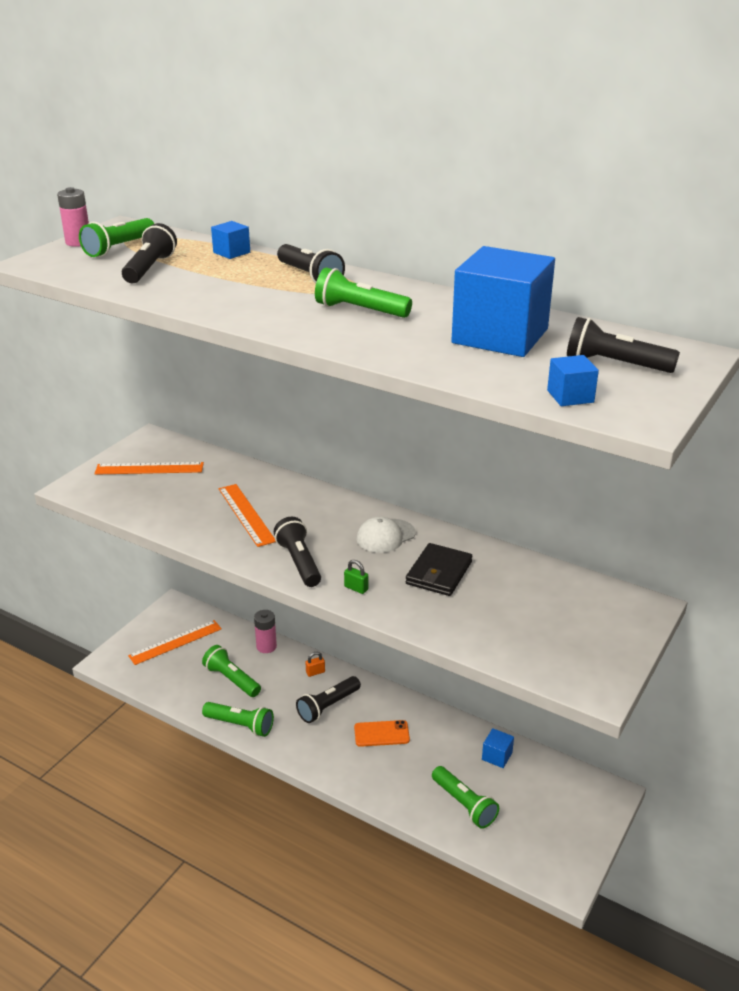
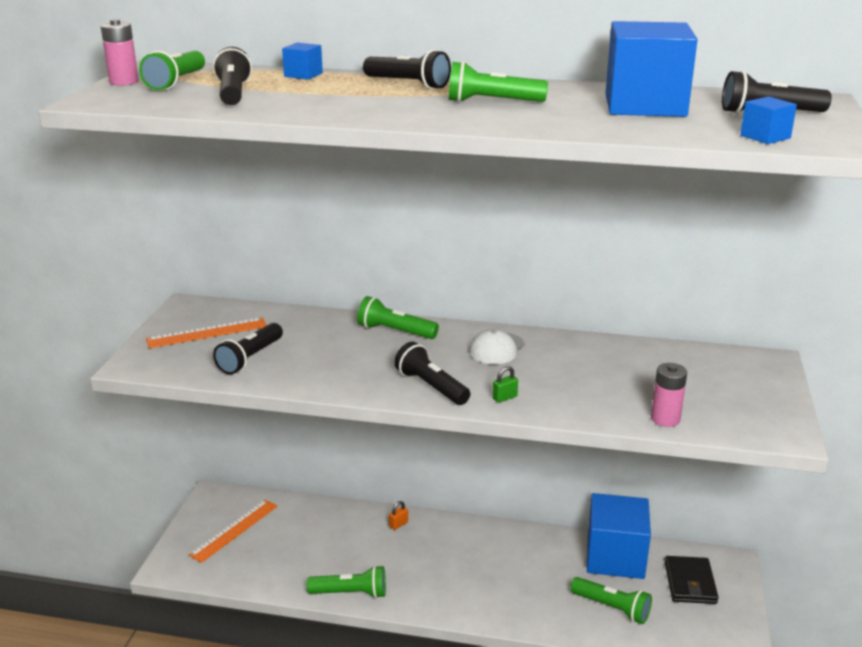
camera: 20 degrees left, 5 degrees down
(232, 680) = (316, 552): green flashlight -> green flashlight (395, 331)
(246, 514) = (344, 355): orange ruler -> none
(266, 646) = (334, 512): pink battery -> pink battery (665, 419)
(328, 706) = (430, 553): black flashlight -> black flashlight (250, 358)
(356, 588) = (504, 397): green padlock -> green padlock turned 45 degrees counterclockwise
(381, 733) = (497, 564): orange phone -> none
(439, 573) = (571, 369): black wallet -> black wallet (690, 583)
(497, 756) = (615, 557): blue cube -> blue cube, size x2.37

